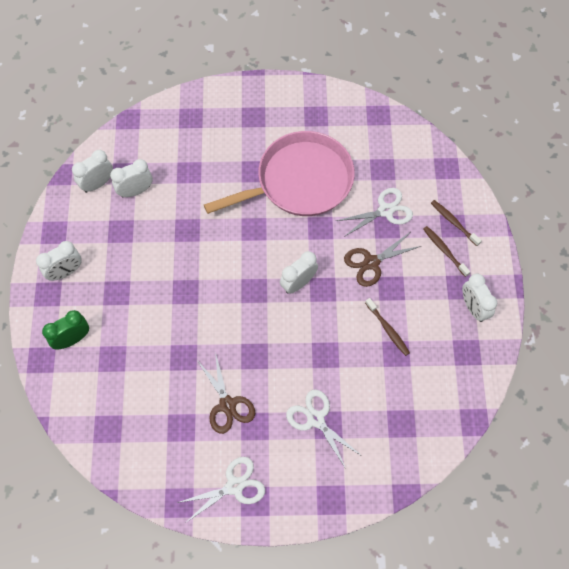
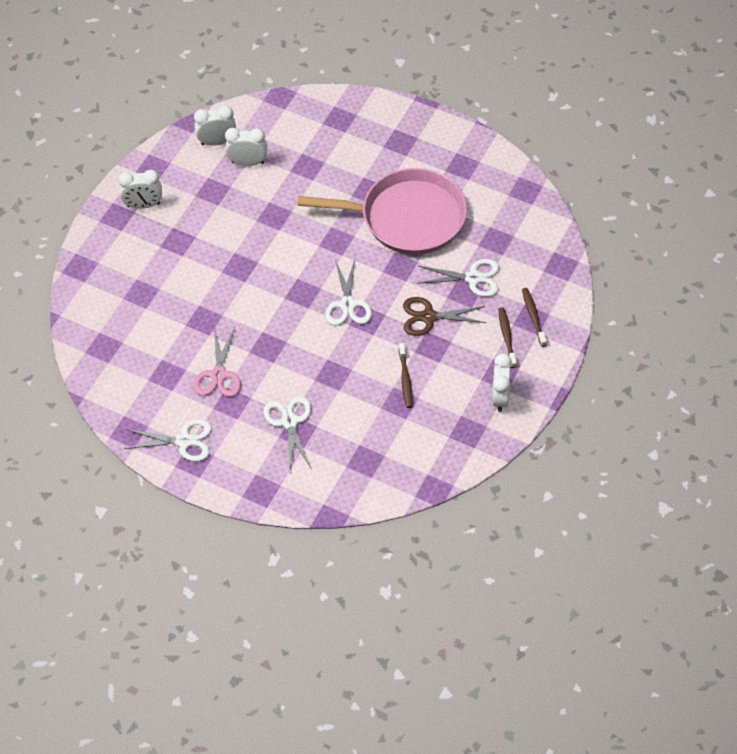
camera: 30 degrees right, 10 degrees down
(72, 339) = (116, 263): green clock -> none
(227, 405) = (218, 375): brown scissors -> pink scissors
(298, 283) = (347, 304): white clock -> white scissors

